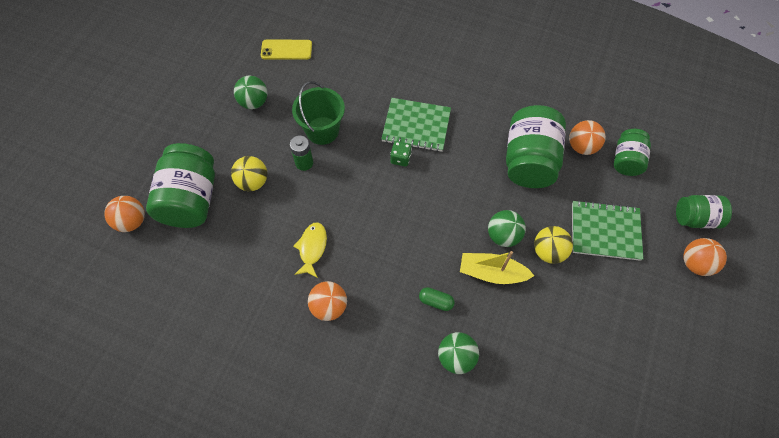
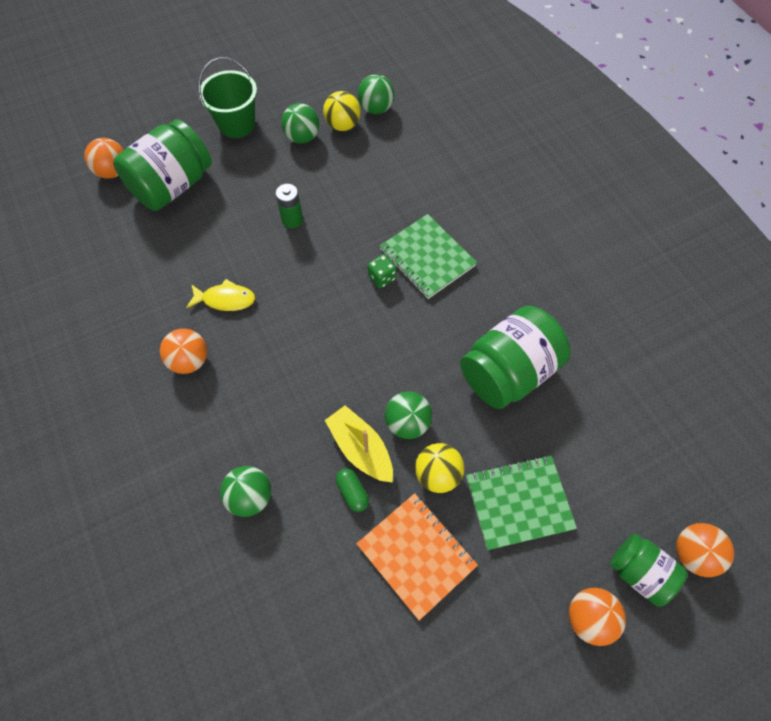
camera: 40 degrees right, 0 degrees up
(253, 182) = (234, 206): yellow ball -> yellow ball (343, 125)
(286, 50) = (376, 108): yellow phone -> green ball
(312, 248) = (225, 299): yellow fish -> yellow fish turned 45 degrees clockwise
(322, 130) = (336, 202): green bucket -> green bucket (236, 124)
(436, 301) = (283, 432): green capsule -> green capsule (352, 492)
(582, 146) = (581, 399): orange ball -> orange ball (693, 553)
(582, 307) = (416, 555): none -> orange notebook
(605, 231) = (519, 502): green notebook -> green notebook turned 60 degrees counterclockwise
(626, 160) = (619, 450): green jar -> none

